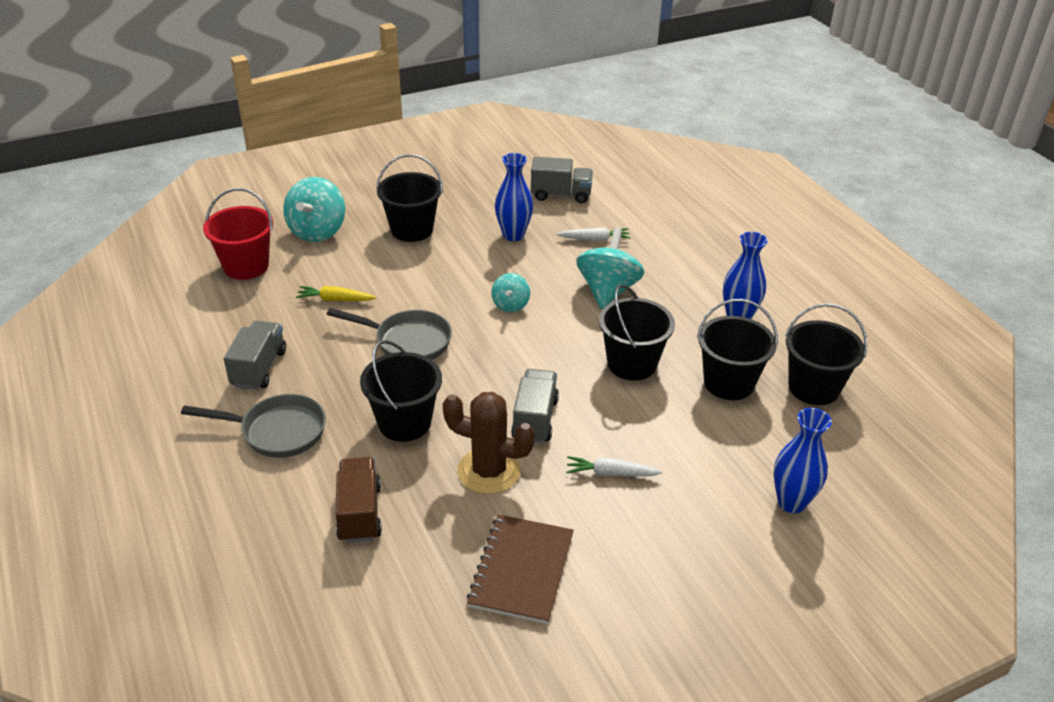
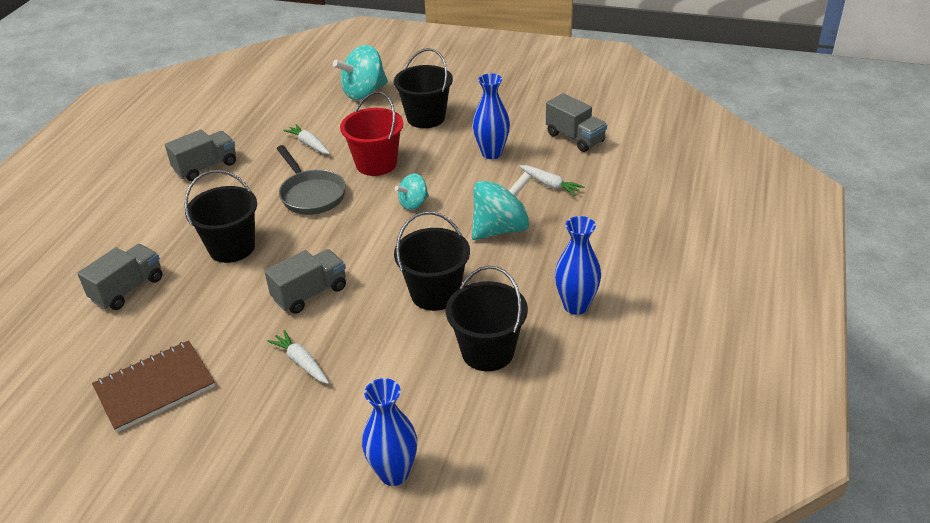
camera: 45 degrees right, 0 degrees up
(246, 266) = (290, 98): red bucket -> red bucket (376, 164)
(277, 431) = (160, 212): grey pan -> none
(335, 300) = (309, 144): yellow carrot -> white carrot
(359, 513) = (128, 289): brown truck -> grey truck
(489, 471) = (232, 310): brown cactus -> none
(813, 388) = (554, 399): black bucket -> none

